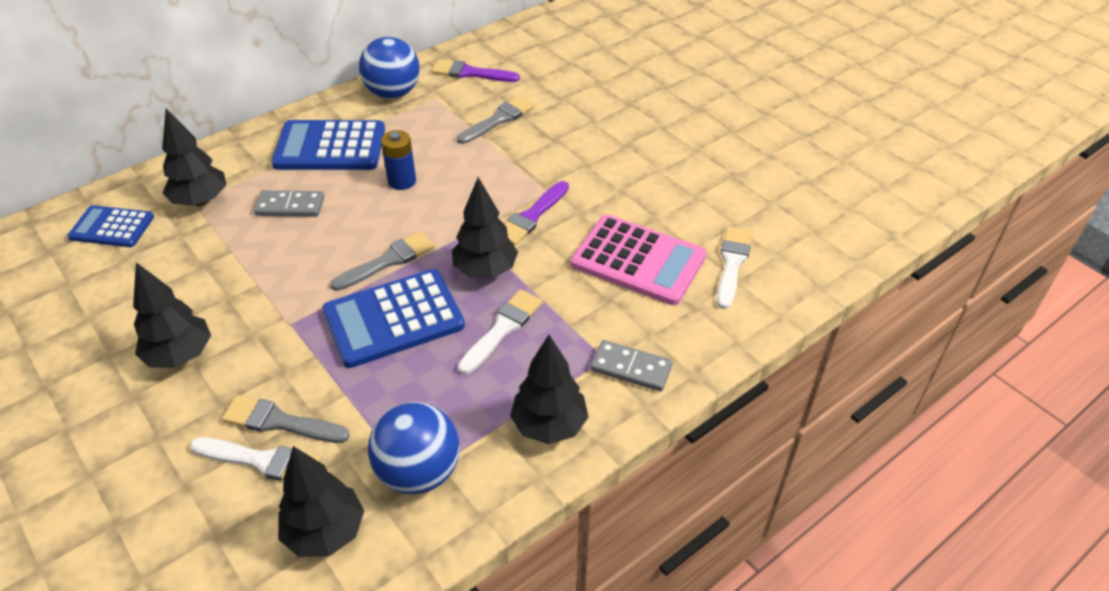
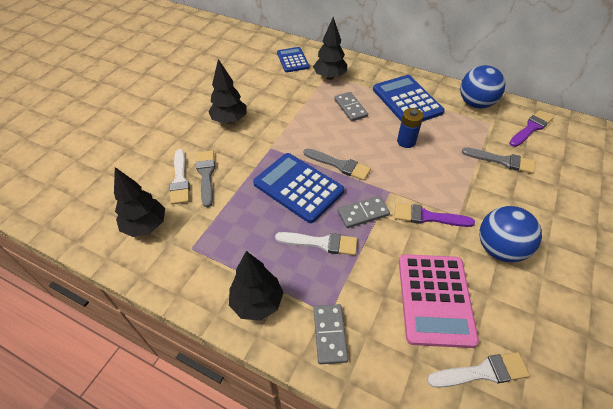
camera: 65 degrees right, 5 degrees up
(419, 472) = (197, 249): blue ball -> blue ball (499, 249)
(470, 73) = (531, 128): purple brush -> purple brush turned 60 degrees clockwise
(485, 271) = (363, 213): black tree -> grey domino

